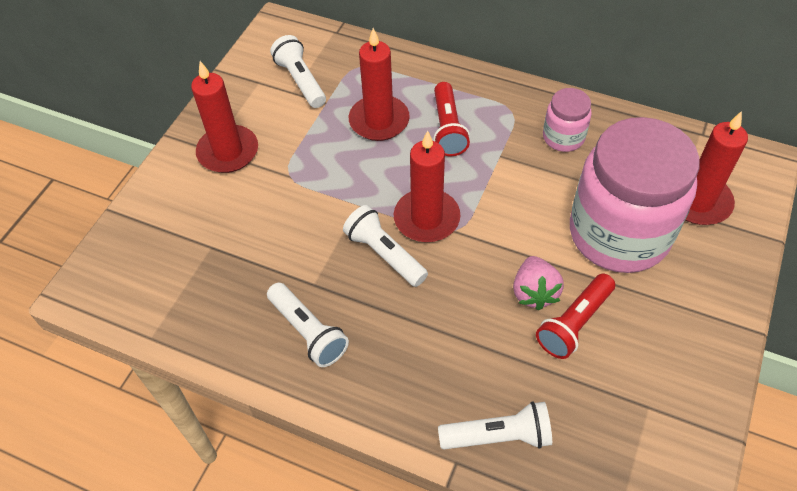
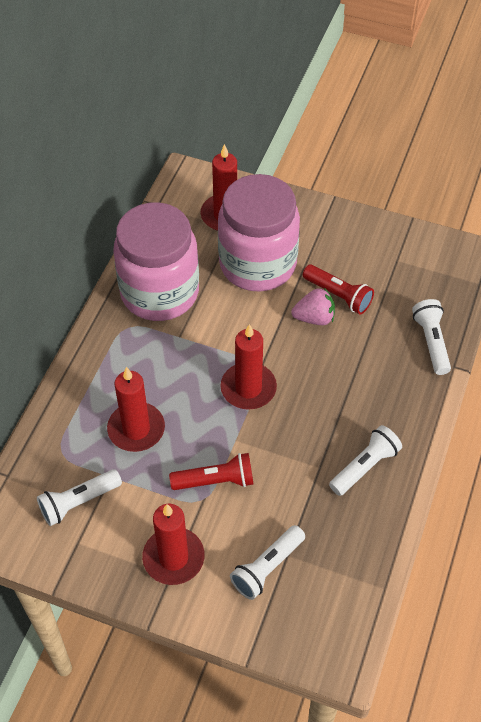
camera: 95 degrees left, 0 degrees up
(385, 254) = (286, 417): white flashlight -> white flashlight (267, 567)
(447, 128) = (147, 375): red flashlight -> red flashlight (215, 481)
(563, 137) = (159, 292): pink jar -> pink jar, size x2.20

